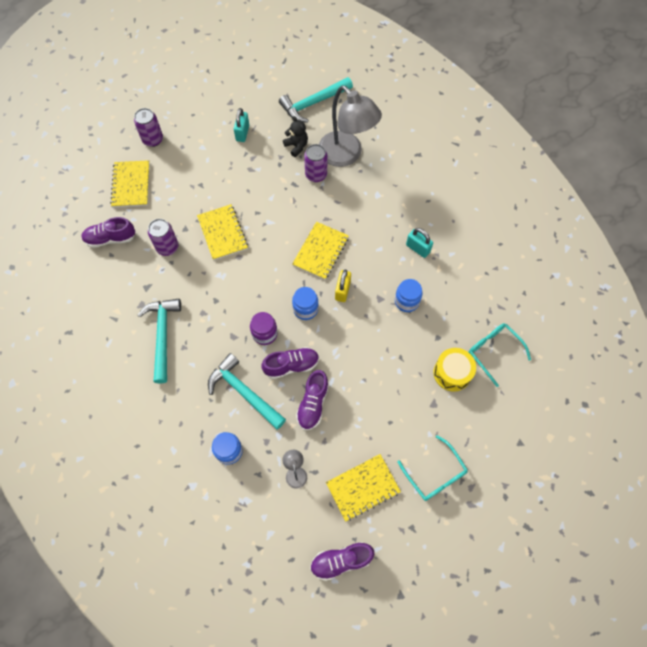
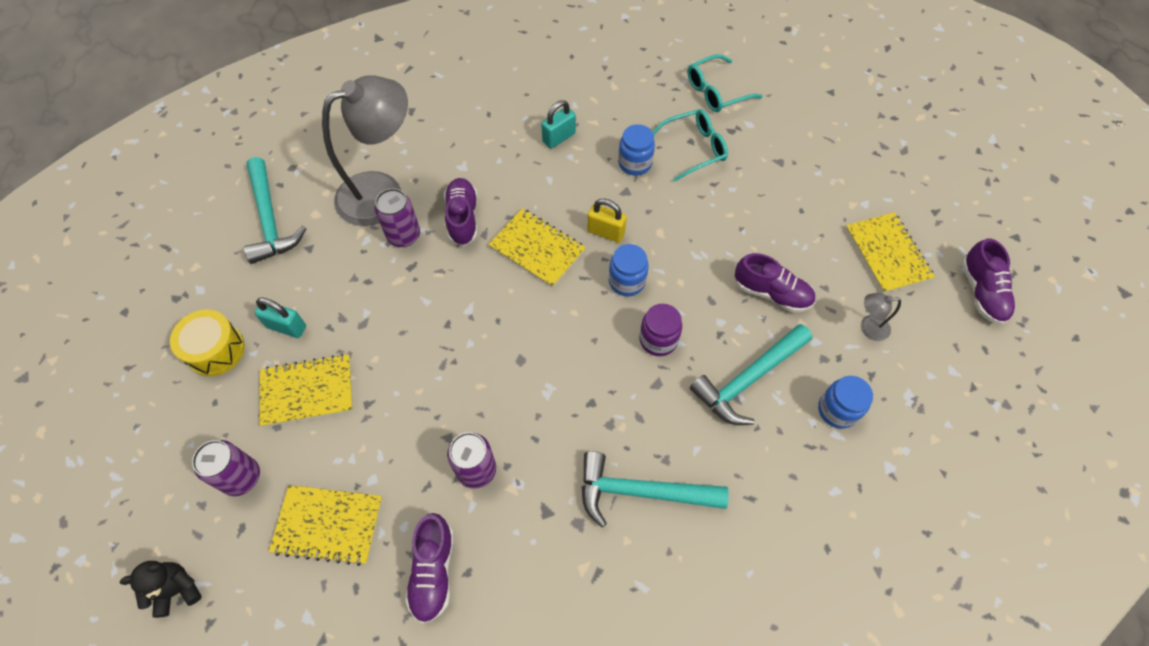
camera: 80 degrees left, 5 degrees down
(222, 233) = (471, 379): yellow notebook -> yellow notebook (307, 391)
(291, 365) = (712, 311): purple shoe -> purple shoe (463, 218)
(296, 146) = (342, 253): black teddy bear -> black teddy bear (177, 590)
(435, 474) = (869, 177): turquoise glasses -> turquoise glasses (693, 149)
(452, 373) = (740, 136): yellow drum -> yellow drum (216, 350)

